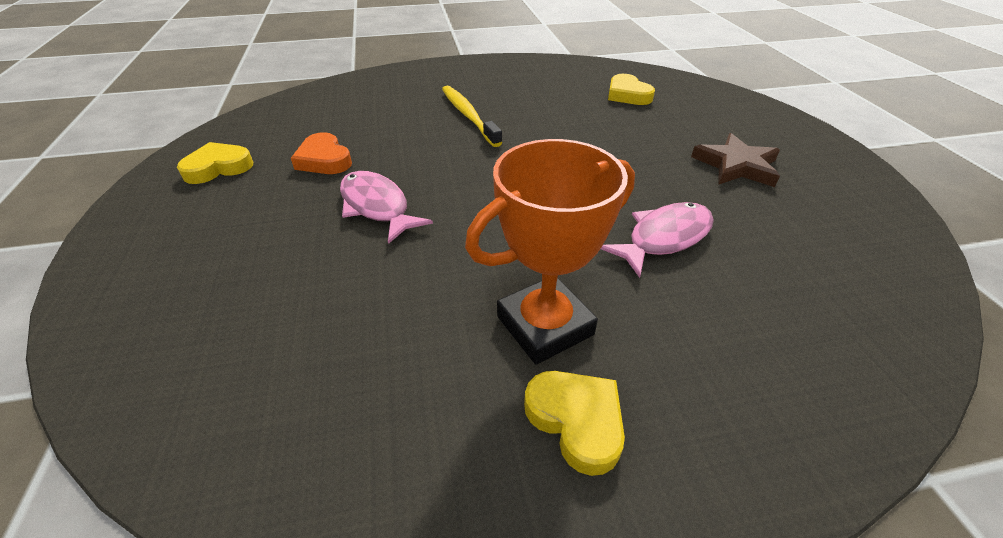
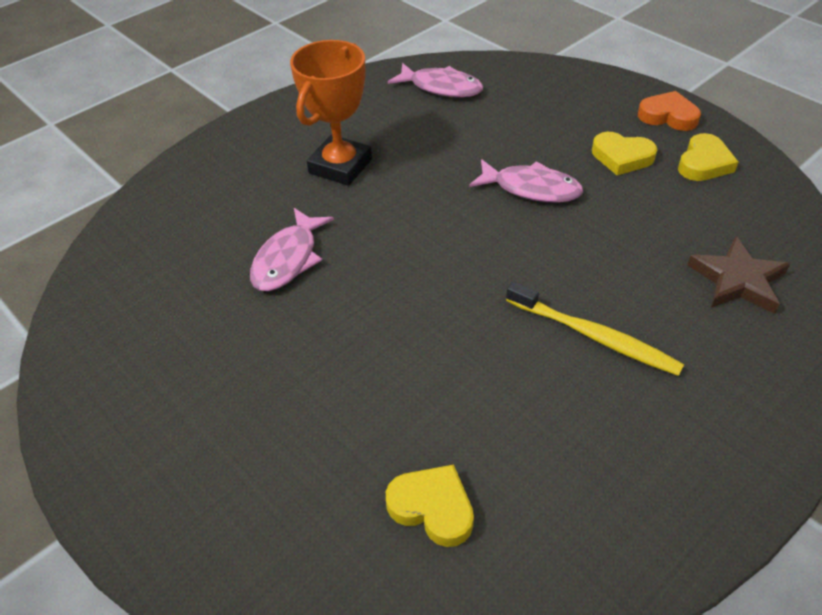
camera: 150 degrees right, 5 degrees up
(271, 408) = (441, 87): none -> pink fish
(324, 160) = (639, 208): orange heart -> orange heart (668, 116)
(576, 421) = (298, 136): yellow heart -> yellow heart (622, 157)
(736, 166) = (236, 392): brown star -> brown star (737, 280)

